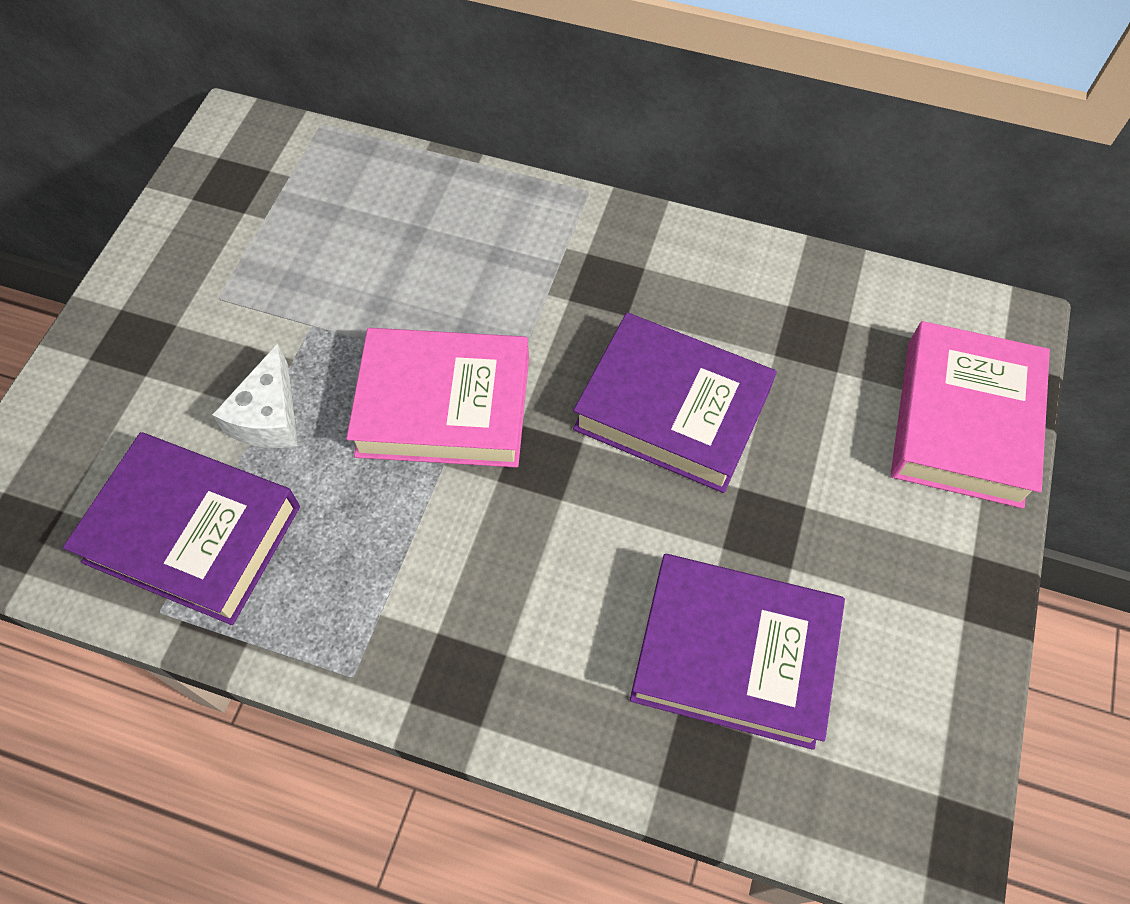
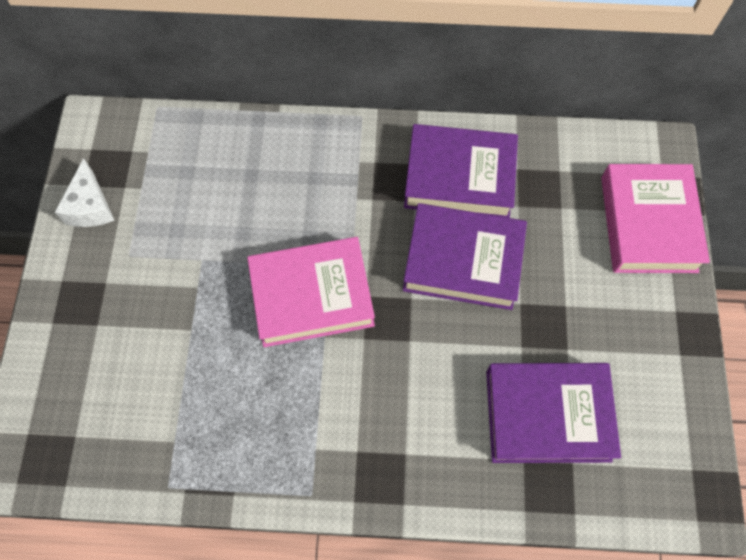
camera: 15 degrees left, 5 degrees up
(193, 534) = (171, 428): purple book -> purple book (459, 177)
(269, 417) = (195, 333): white cheese -> white cheese (90, 206)

